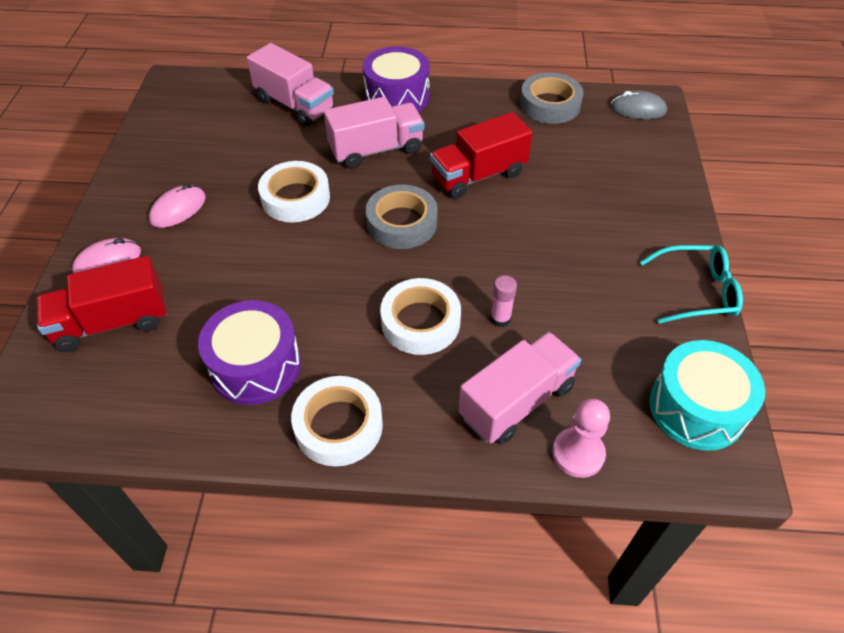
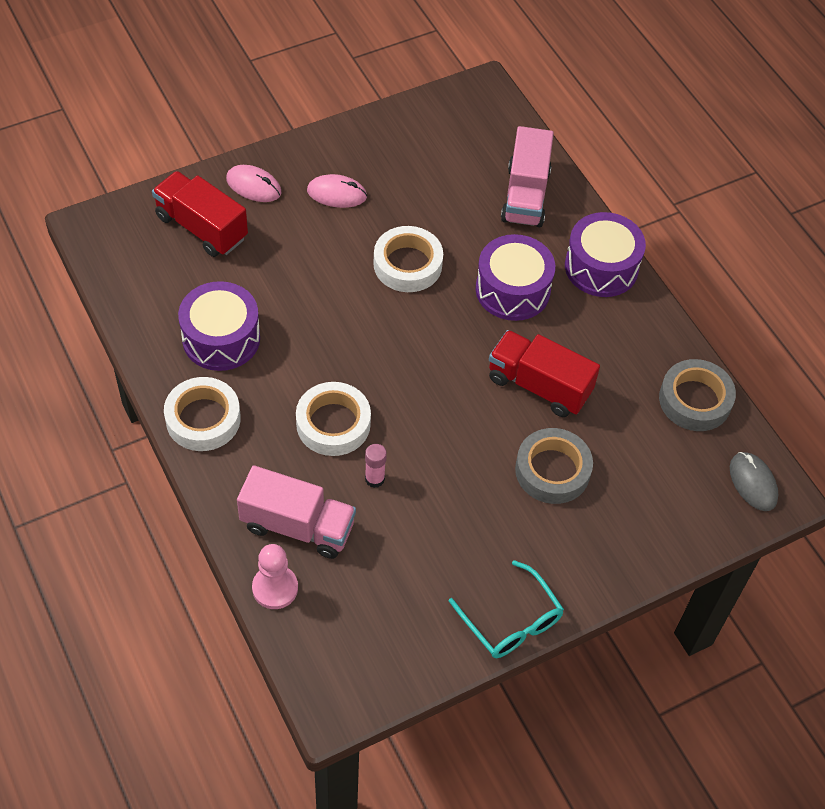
camera: 55 degrees right, 5 degrees up
(376, 150) = (512, 290): pink truck -> purple drum
(402, 223) = (434, 356): grey tape -> grey tape (552, 470)
(696, 408) = (373, 660): turquoise drum -> none

